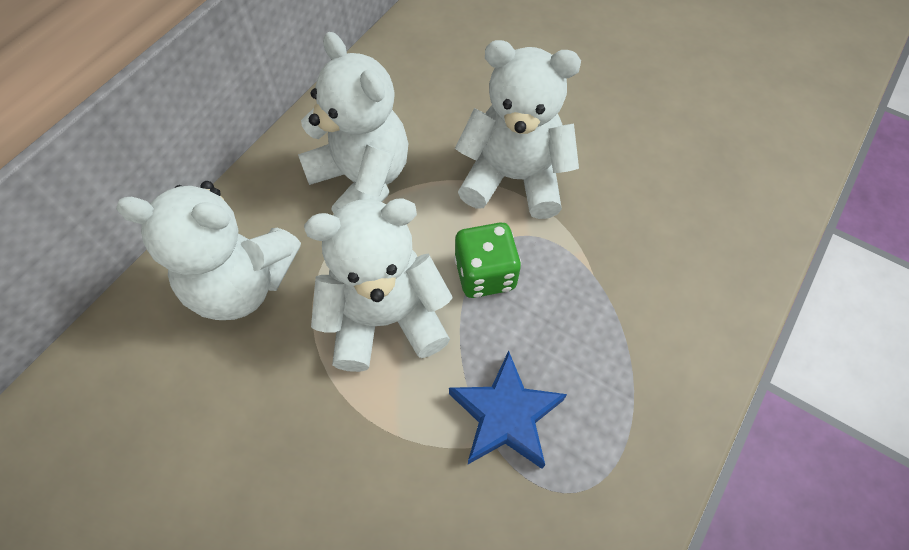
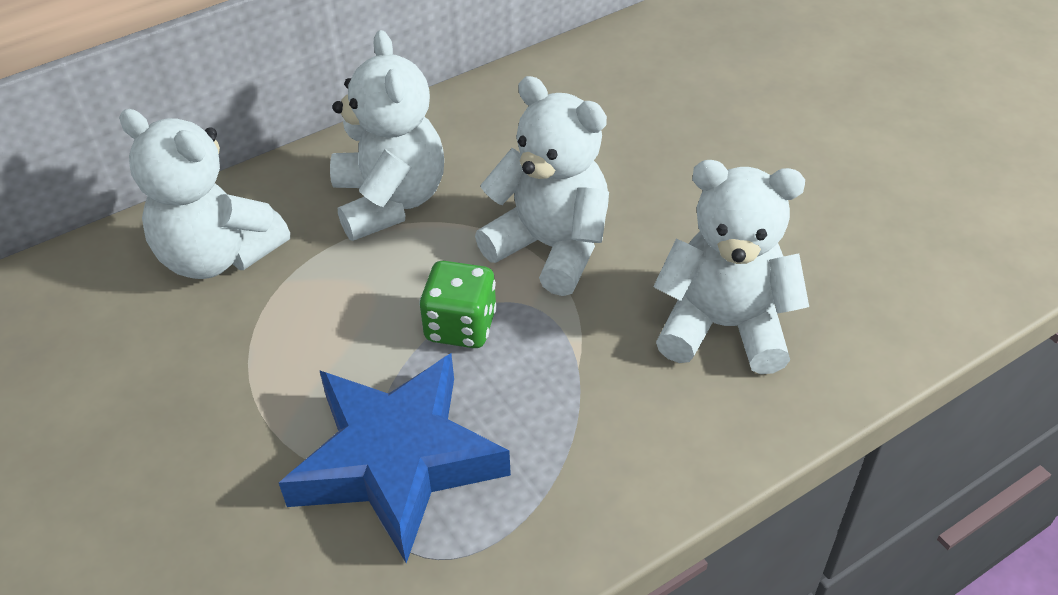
camera: 25 degrees right, 15 degrees down
(385, 318) = (334, 332): white teddy bear -> white teddy bear (723, 326)
(505, 415) = (397, 460): blue star -> blue star, size x1.64

